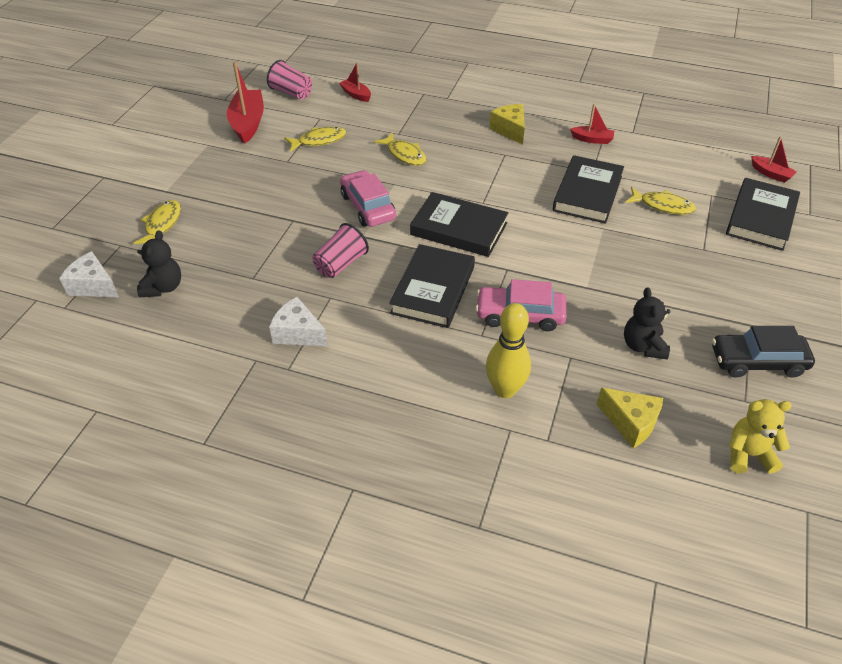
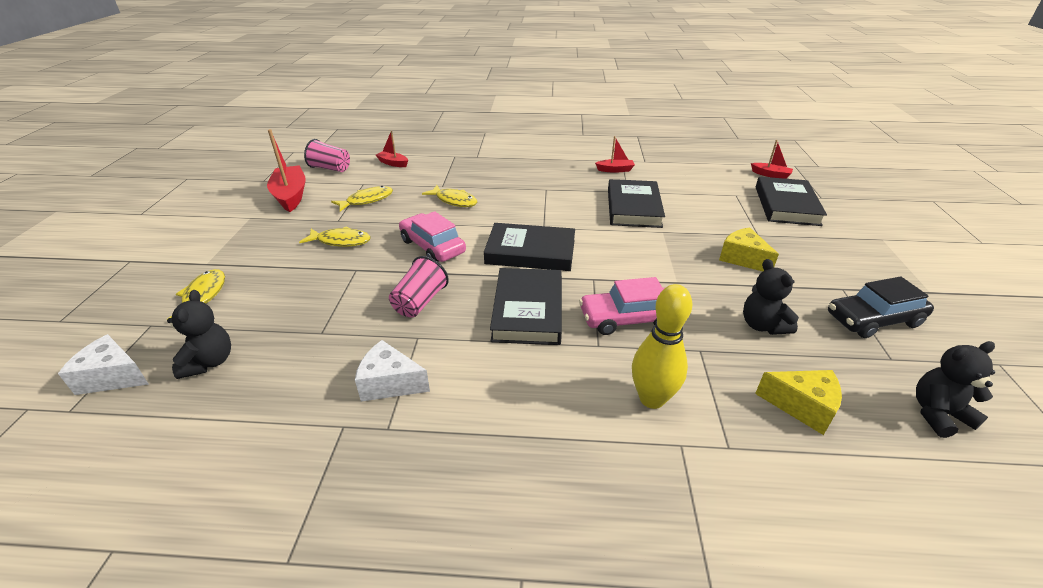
camera: 15 degrees left, 10 degrees down
(510, 130) = (542, 172): yellow cheese -> yellow cheese (742, 259)
(663, 206) = (702, 208): yellow fish -> yellow fish (341, 241)
(748, 454) = (938, 414): yellow teddy bear -> black teddy bear

